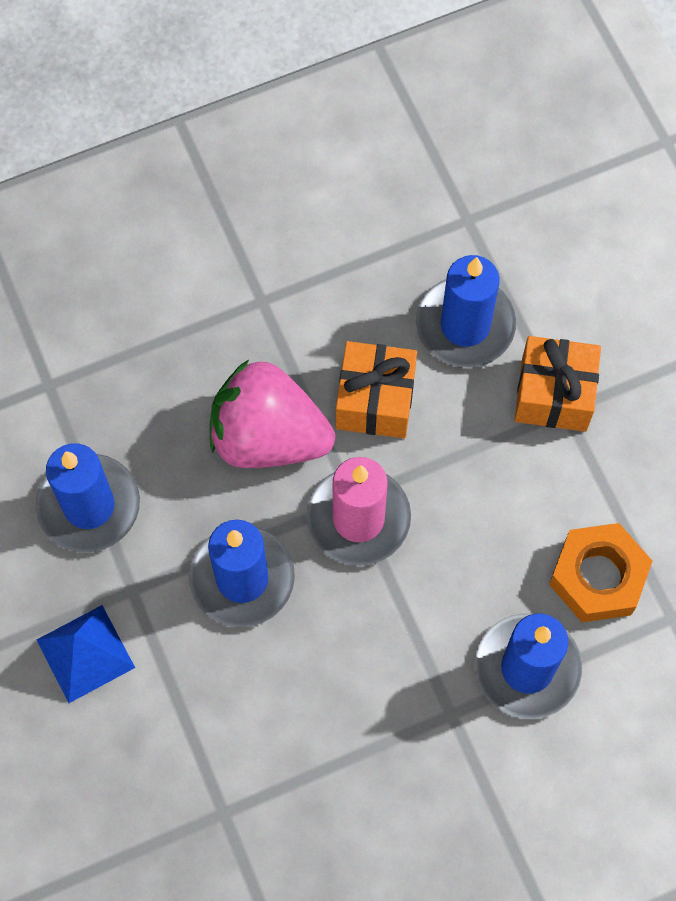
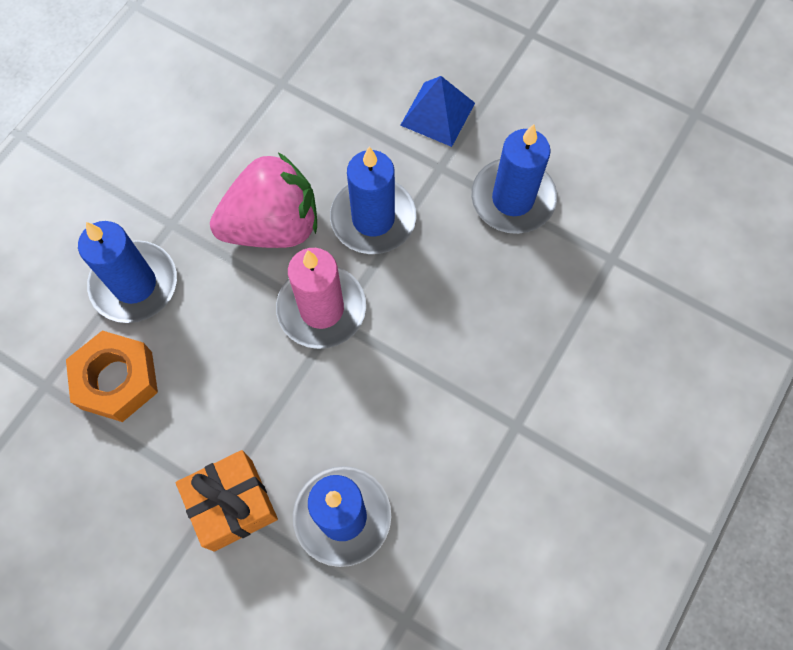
camera: 145 degrees right, 0 degrees up
(268, 437) = (429, 324): pink strawberry -> pink strawberry (273, 226)
(375, 400) = (371, 404): orange gift -> none

